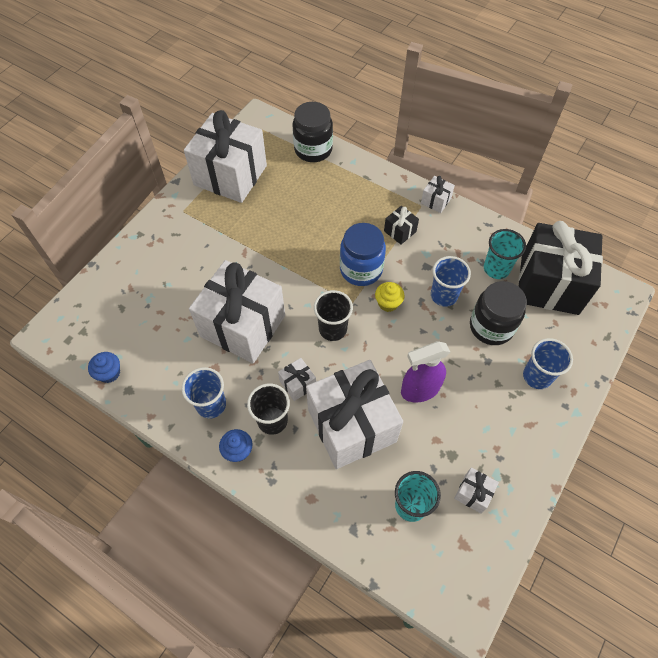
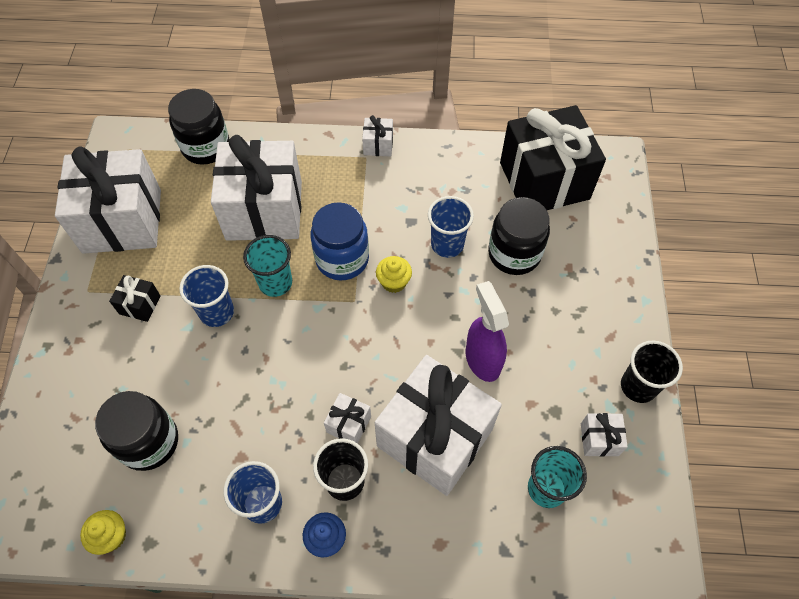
camera: 30 degrees left, 0 degrees up
(109, 373) = (111, 536): blue cupcake -> yellow cupcake
(165, 327) = (149, 442): none -> black jar
(243, 326) = (245, 391): white gift -> white gift (264, 210)
(333, 329) = (351, 342): black cup -> black cup (638, 386)
(400, 231) = (359, 196): black gift -> black gift (140, 305)
(419, 390) = (482, 359): purple spray bottle -> purple spray bottle turned 120 degrees clockwise
(496, 269) = (483, 190): turquoise cup -> turquoise cup (275, 283)
(537, 376) = (588, 283): blue cup -> blue cup (217, 312)

